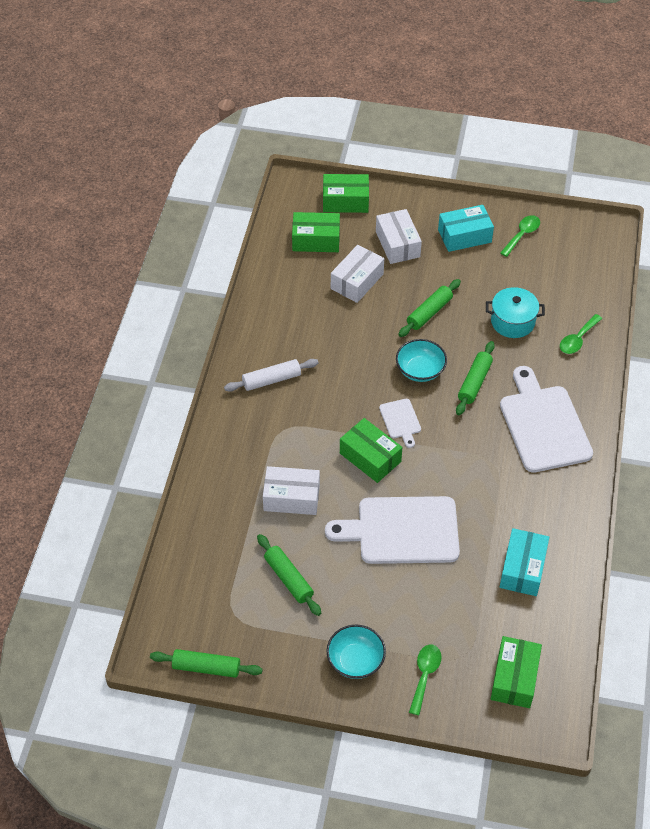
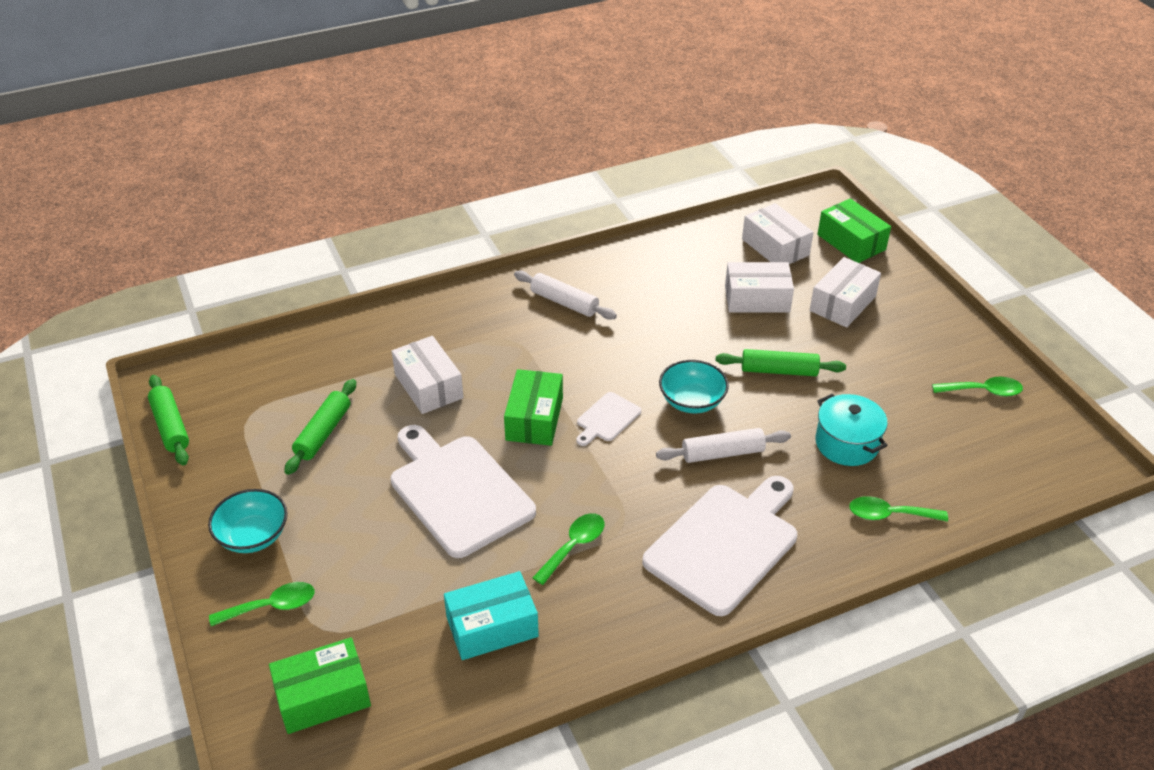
camera: 55 degrees right, 10 degrees down
(316, 240) = (775, 247): green box -> white box
(464, 236) = (920, 346): turquoise box -> none
(474, 382) = (722, 453): green rolling pin -> white rolling pin
(491, 496) = (574, 546): none -> green spoon

